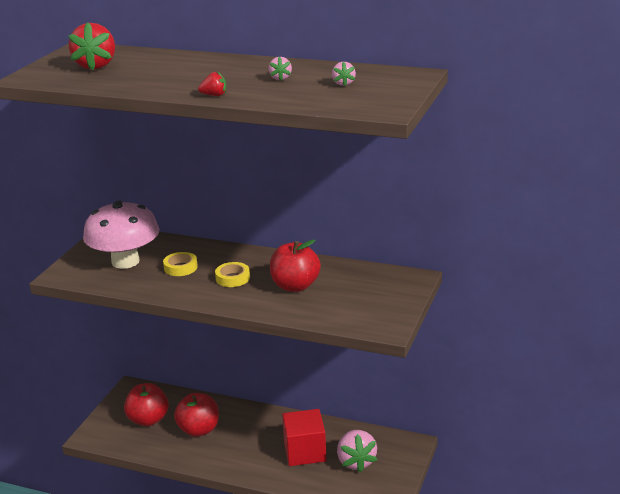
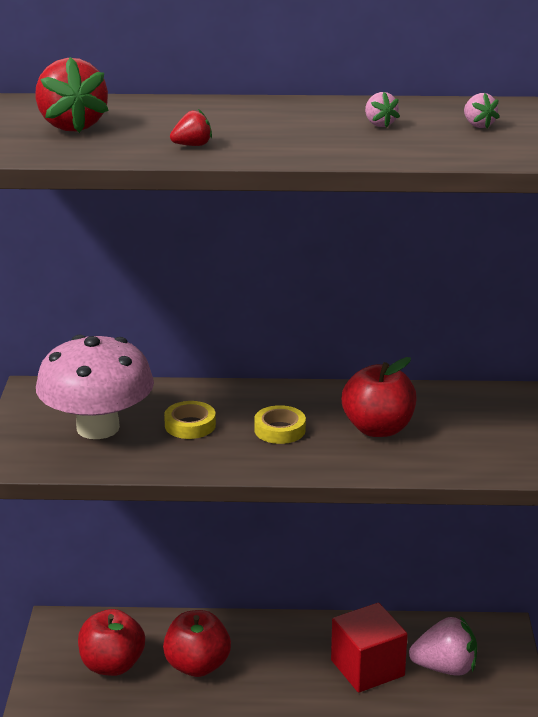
camera: 20 degrees left, 0 degrees up
(214, 95) = (315, 155): red strawberry -> red strawberry (192, 145)
(356, 461) = (445, 668): pink strawberry -> pink strawberry turned 60 degrees counterclockwise

